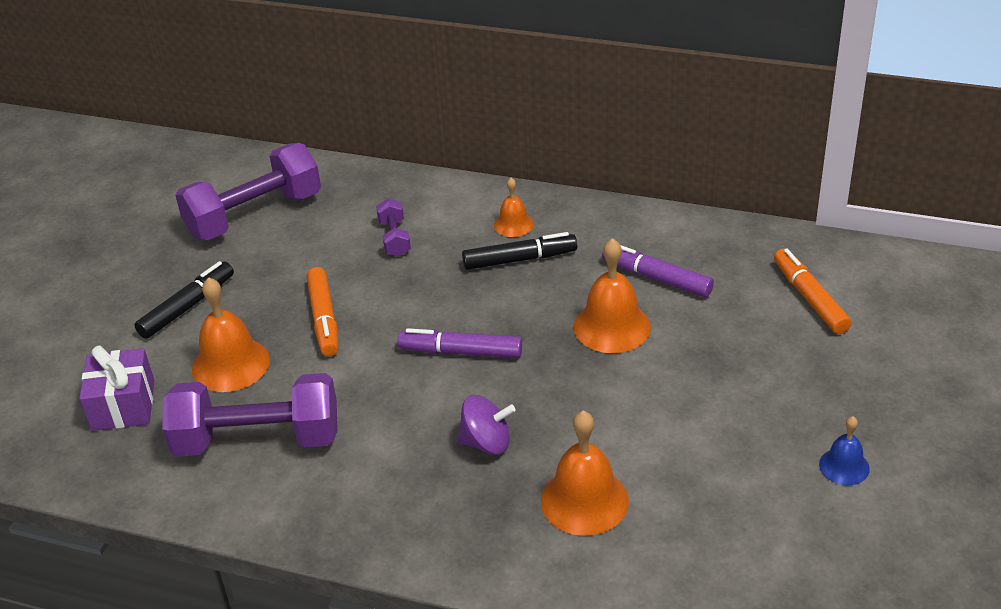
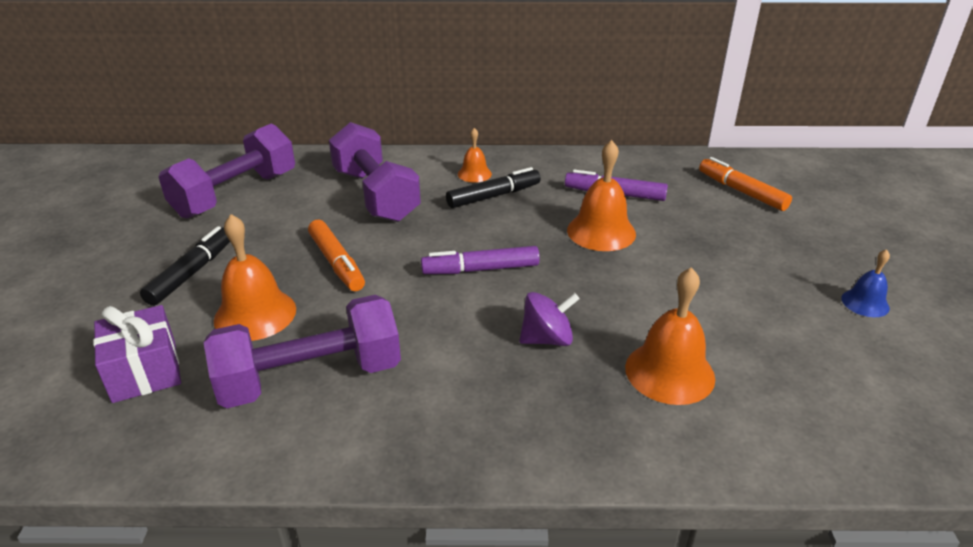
camera: 20 degrees left, 5 degrees down
(394, 238) = (375, 195): purple dumbbell -> purple dumbbell, size x2.13

